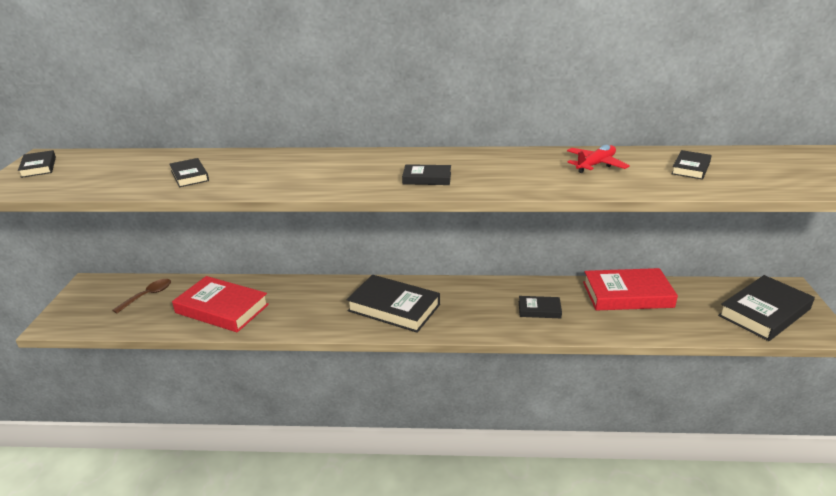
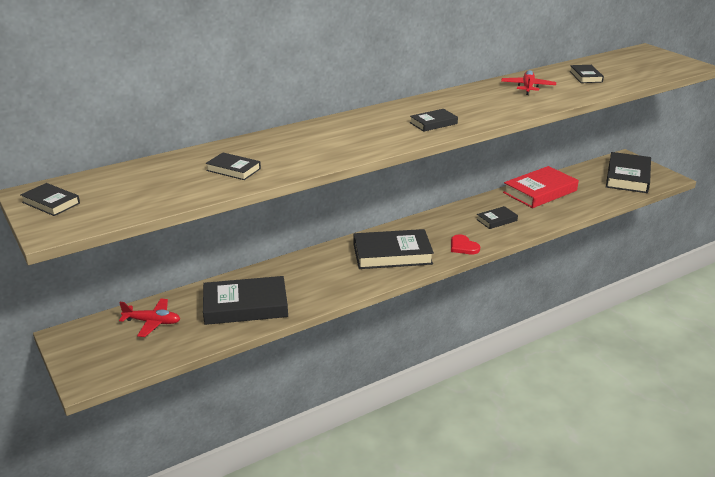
camera: 35 degrees left, 0 degrees up
(148, 296) = (152, 322): brown spoon -> red plane
(222, 308) = (245, 305): red book -> black book
(469, 325) = (463, 246): none -> red heart

